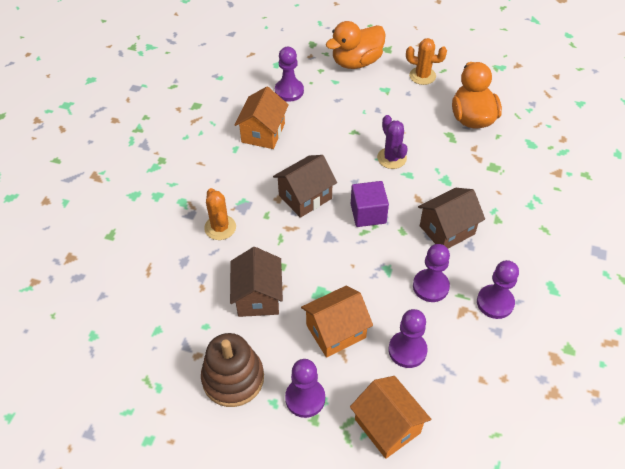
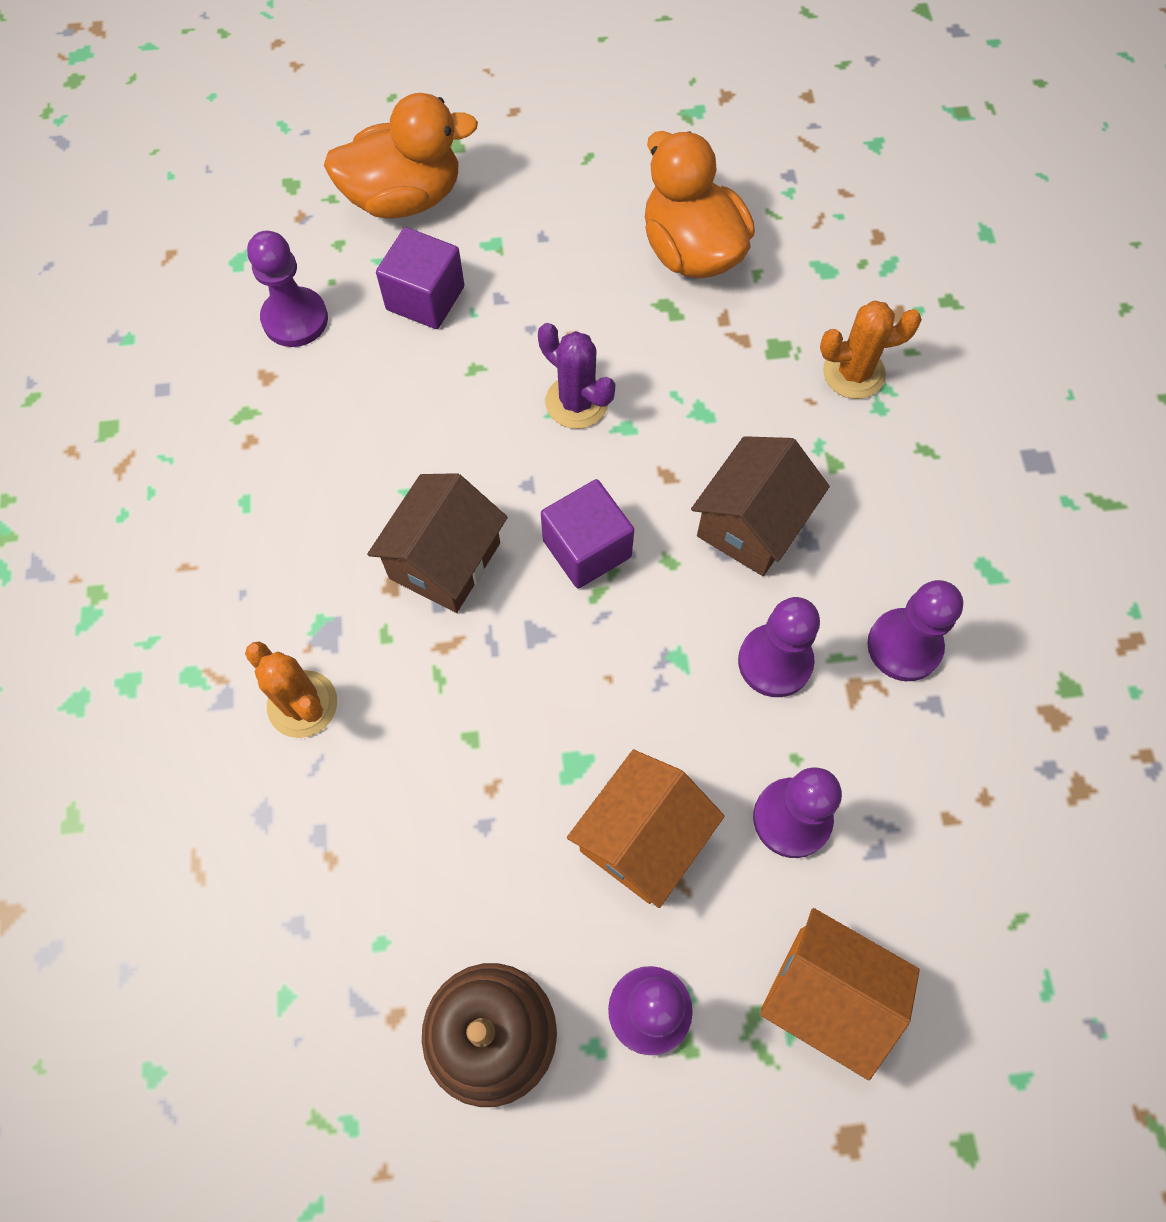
camera: 25 degrees left, 15 degrees up
(258, 296) = (455, 829): brown house -> none
(263, 133) = (287, 441): orange house -> none
(346, 100) = (425, 298): none -> purple cube
(356, 62) = (404, 198): orange duck -> orange duck turned 135 degrees counterclockwise
(422, 76) = (553, 185): orange cactus -> orange cactus (853, 373)

